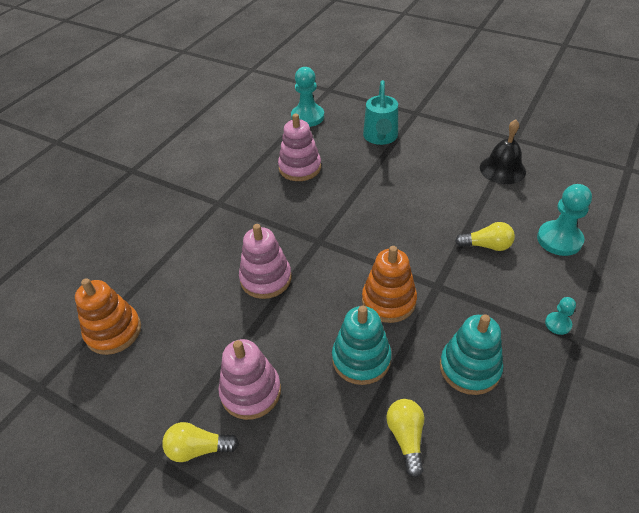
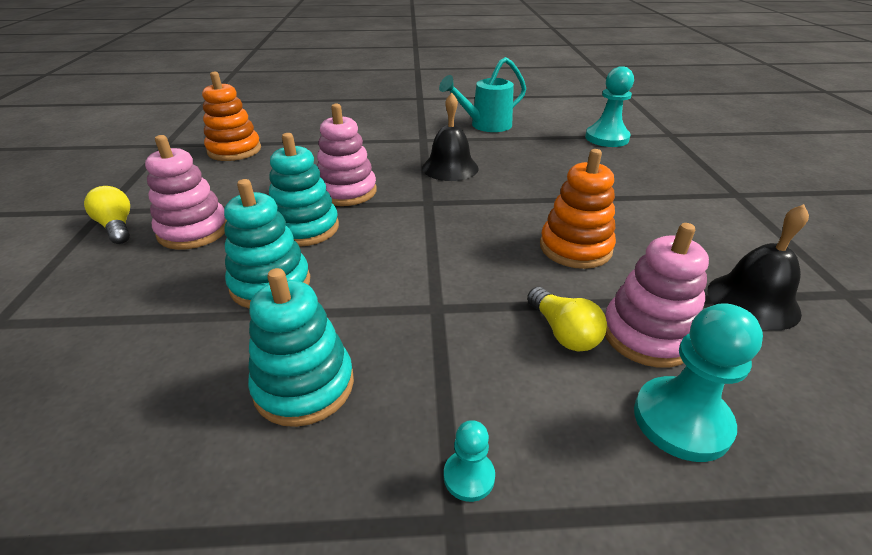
camera: 55 degrees right, 10 degrees down
(279, 209) = (450, 168): none -> black bell
(300, 168) = (524, 158): pink stacking toy -> pink stacking toy (647, 335)
(301, 320) = (305, 228): none -> turquoise stacking toy
(380, 137) = (647, 186): turquoise watering can -> turquoise watering can (486, 125)
(388, 301) = (376, 276): orange stacking toy -> orange stacking toy (575, 248)
(406, 438) = (159, 359): yellow light bulb -> none

